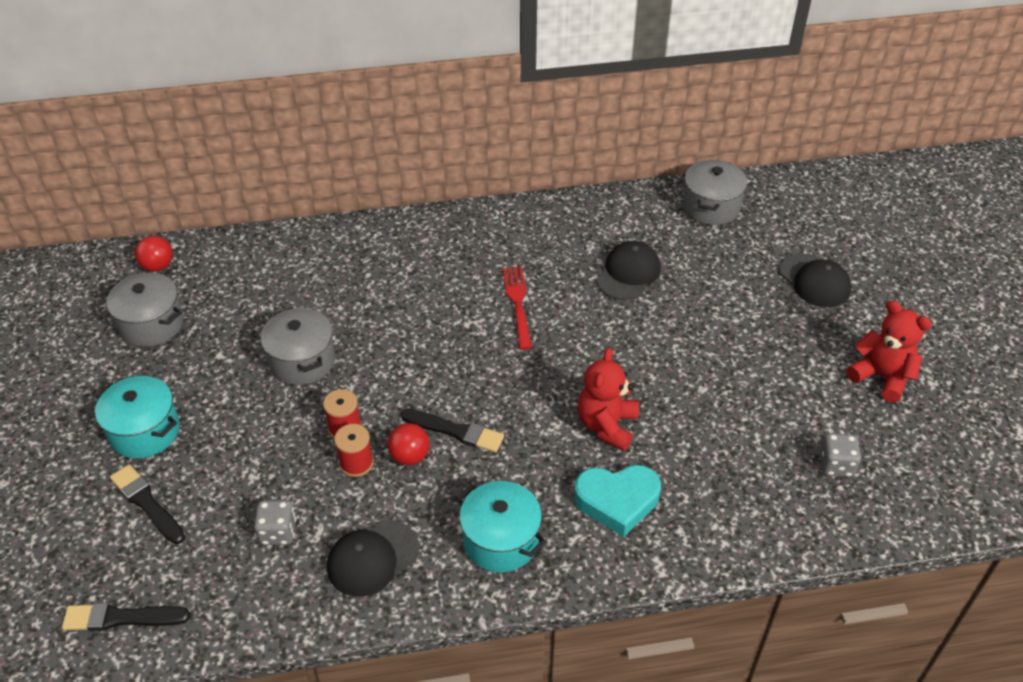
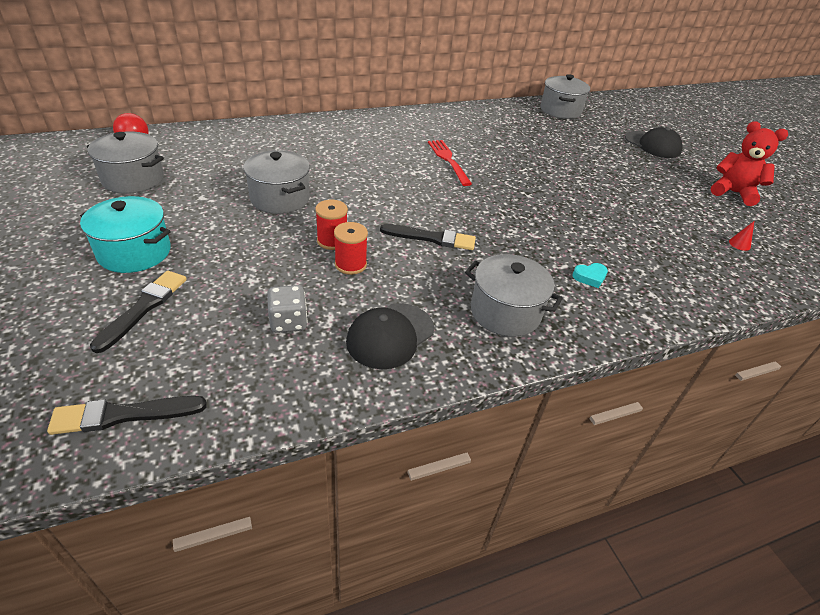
camera: 15 degrees left, 5 degrees down
(147, 503) = (143, 308): black brush -> black brush turned 75 degrees clockwise
(410, 456) = (398, 257): red ball -> none
(501, 540) = (505, 312): turquoise pot -> grey pot
(607, 425) = (554, 229): red teddy bear -> none
(617, 501) = (590, 277): turquoise heart -> turquoise heart, size x0.46
(628, 273) = (522, 143): black cap -> none
(836, 465) = (739, 244): grey dice -> red cone

